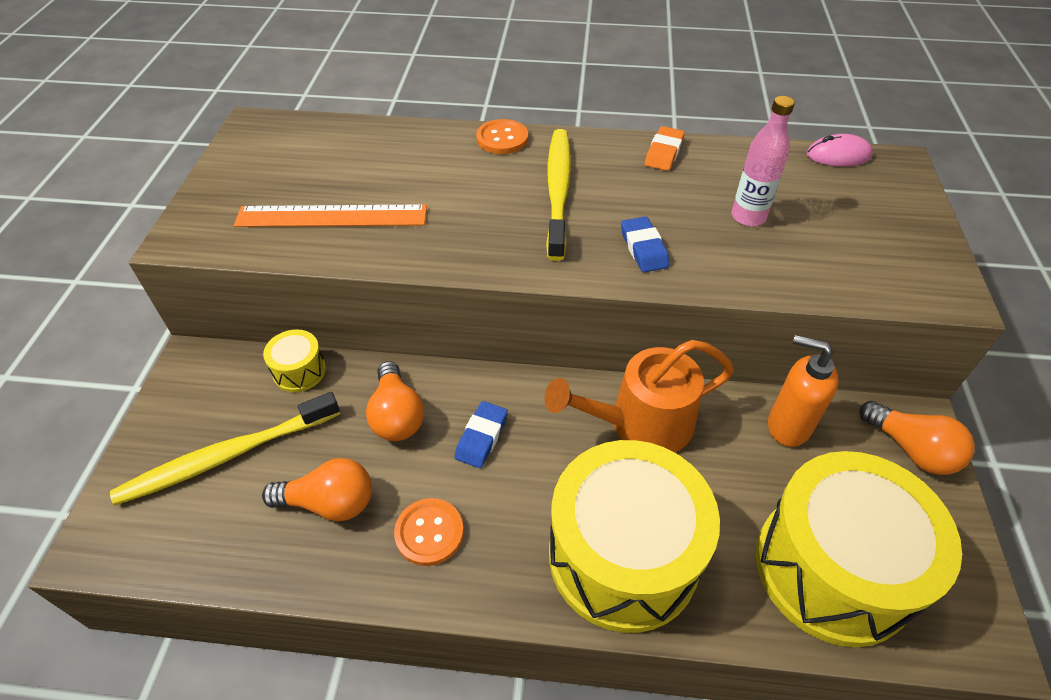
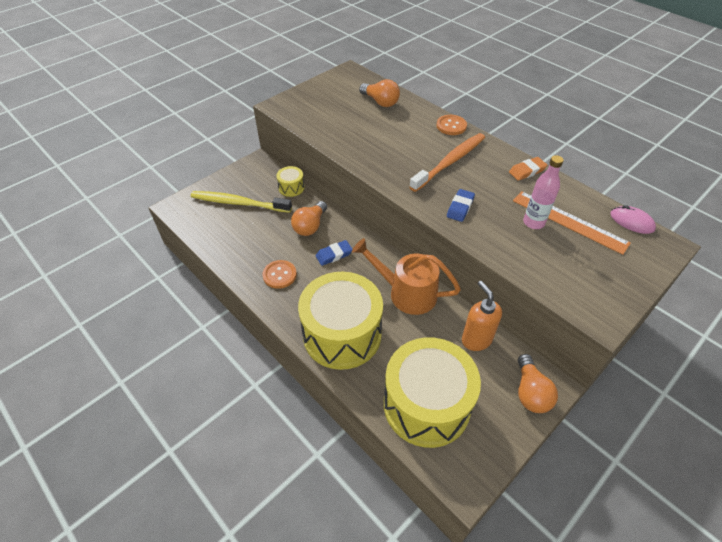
camera: 40 degrees right, 0 degrees up
(330, 503) = (256, 241): orange light bulb -> orange light bulb (380, 102)
(332, 216) = (340, 124): orange ruler -> orange ruler (569, 221)
(558, 190) = (450, 162): yellow toothbrush -> orange toothbrush

